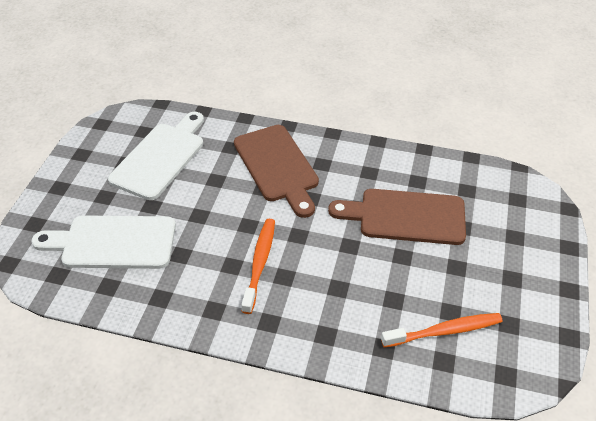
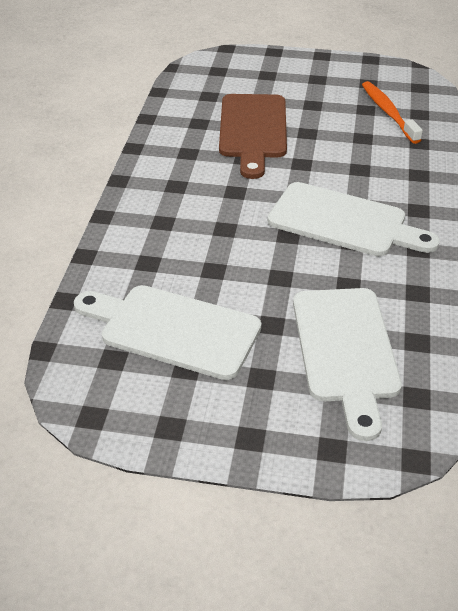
camera: 95 degrees left, 5 degrees down
(259, 263) = (344, 222): orange toothbrush -> white cutting board
(277, 166) = (183, 219): brown cutting board -> none

